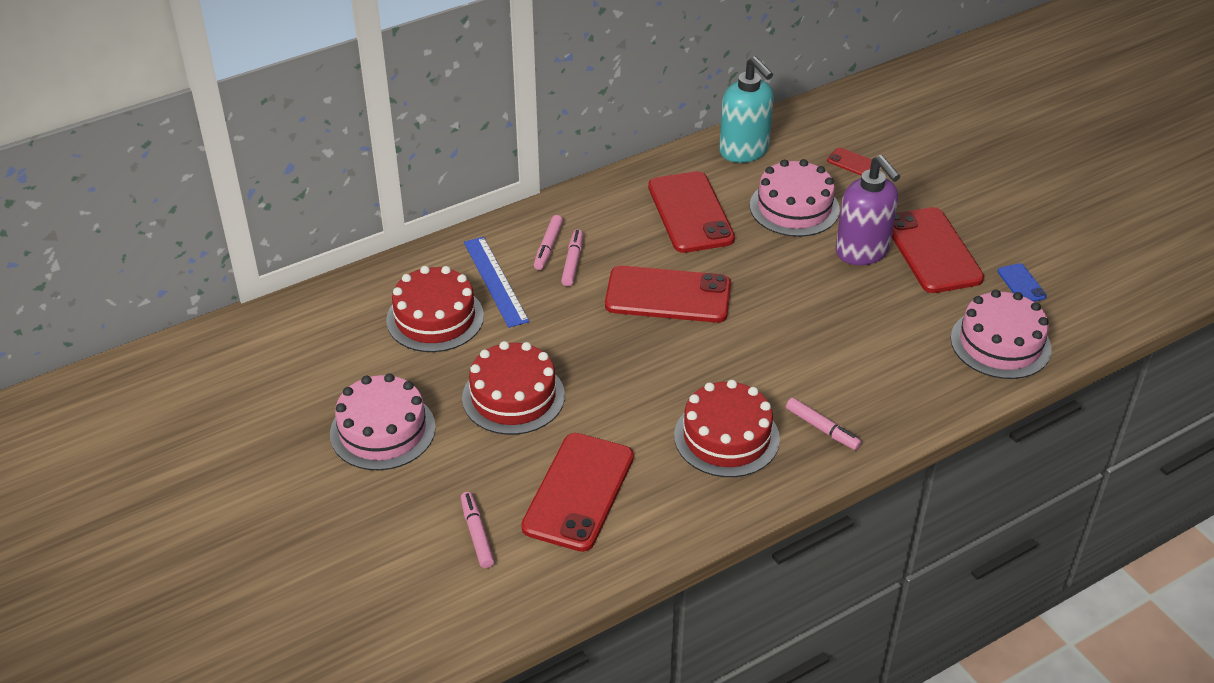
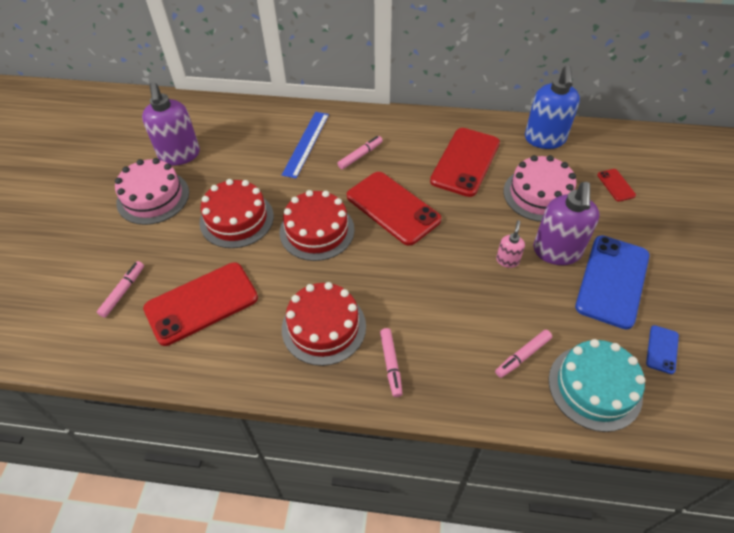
camera: 40 degrees right, 10 degrees up
(355, 371) = (179, 155): none -> purple soap dispenser
(435, 318) = (251, 148): red cake -> red cake (317, 230)
(548, 247) = (357, 139): pink marker -> pink marker (522, 356)
(744, 151) = (544, 139): turquoise soap dispenser -> blue soap dispenser
(828, 283) = (507, 260): none -> pink soap dispenser
(932, 251) = (612, 281): red phone -> blue phone
(1000, 343) = (594, 387): pink cake -> turquoise cake

